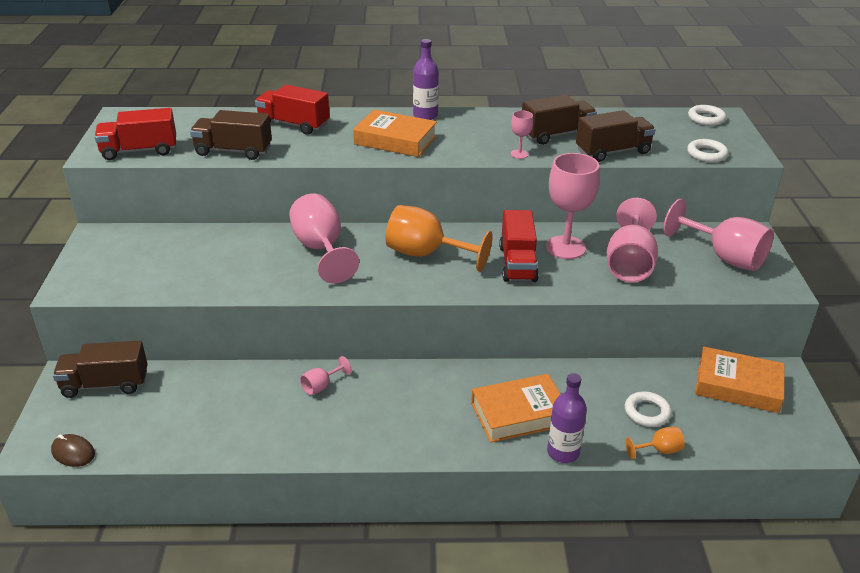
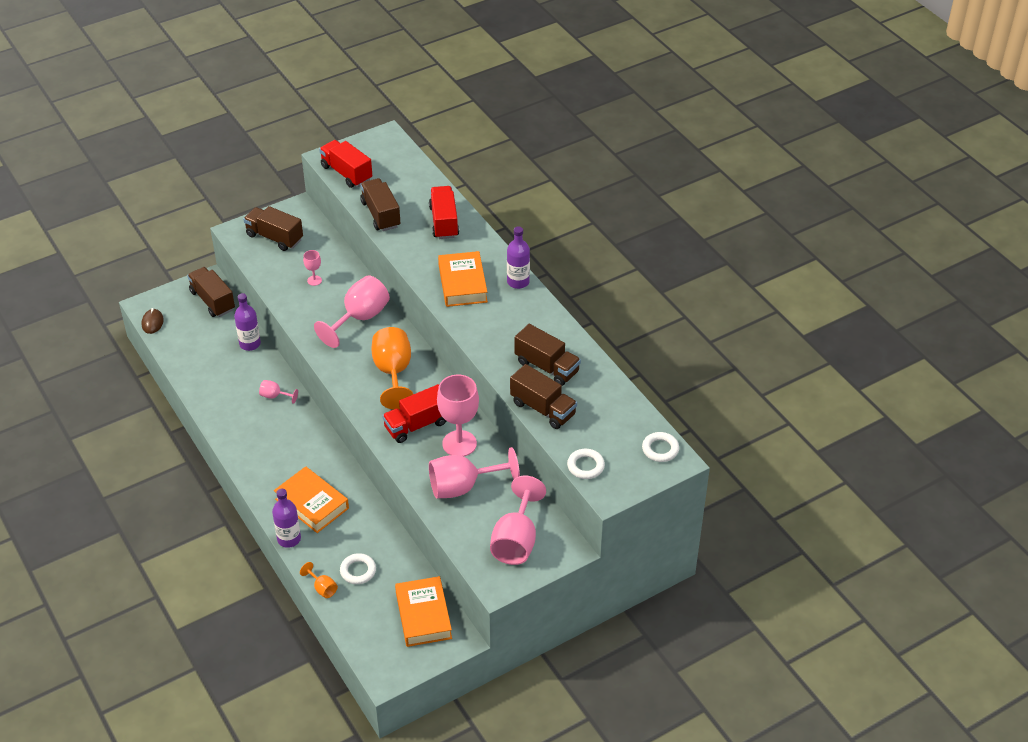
camera: 60 degrees right, 10 degrees up
(119, 264) = (274, 237): none -> brown truck
(215, 377) = (250, 344): none -> purple bottle
(519, 154) = (495, 357): pink goblet -> pink goblet (314, 280)

